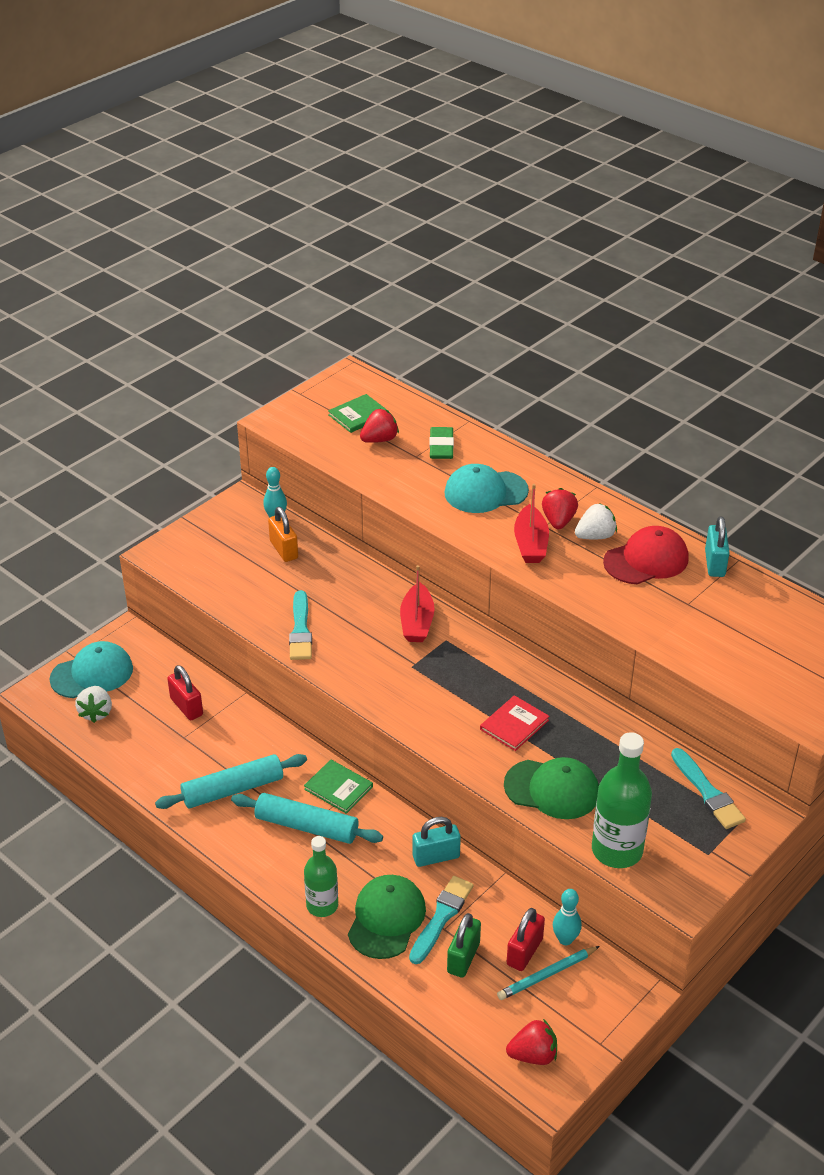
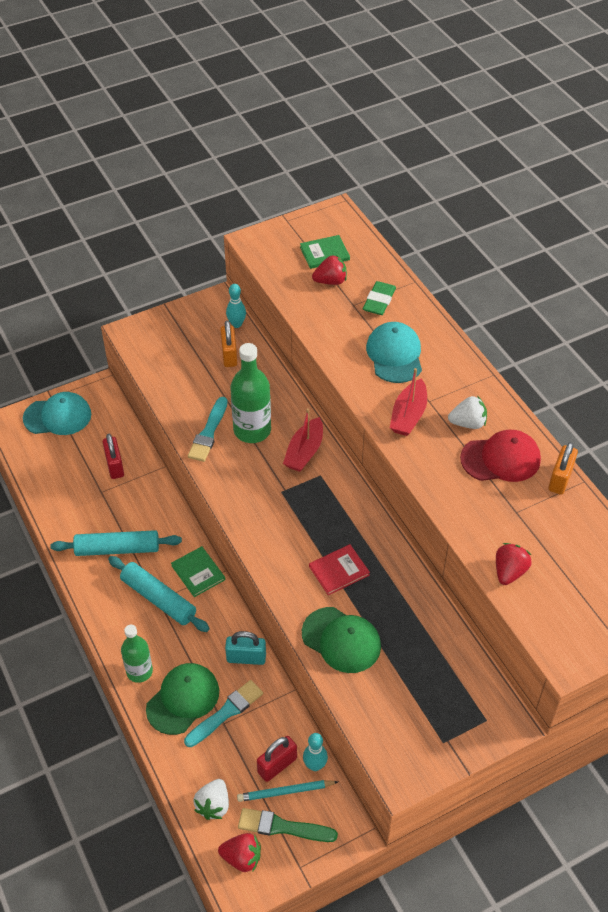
camera: 20 degrees right, 10 degrees up
(96, 713) = (46, 451): white strawberry -> white strawberry (213, 805)
(463, 958) = (226, 754): green padlock -> none
(485, 492) = (394, 355): turquoise cap -> turquoise cap turned 75 degrees clockwise
(558, 521) = (443, 400): red strawberry -> red strawberry (509, 572)
(561, 1010) = (282, 827): none -> green brush
(617, 850) = (368, 713): green bottle -> green bottle (252, 430)
(708, 792) = (471, 684): turquoise brush -> none
(714, 563) = (560, 479): turquoise padlock -> orange padlock

